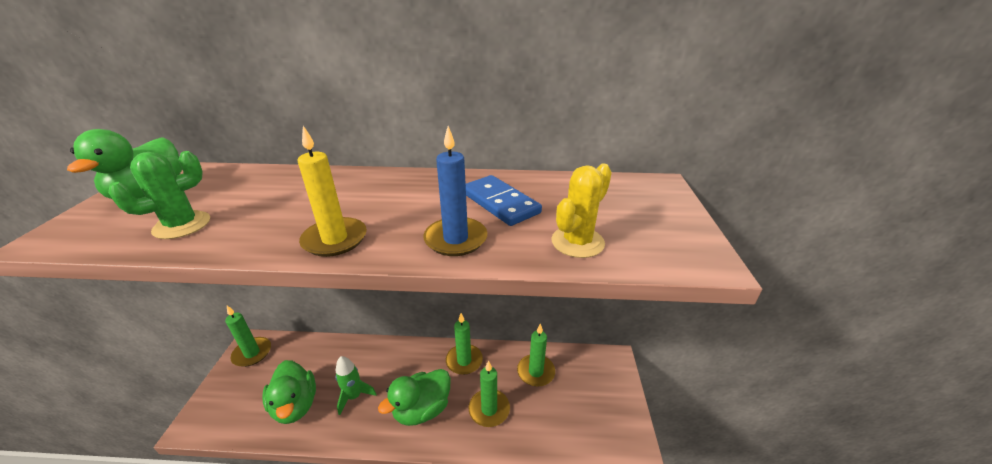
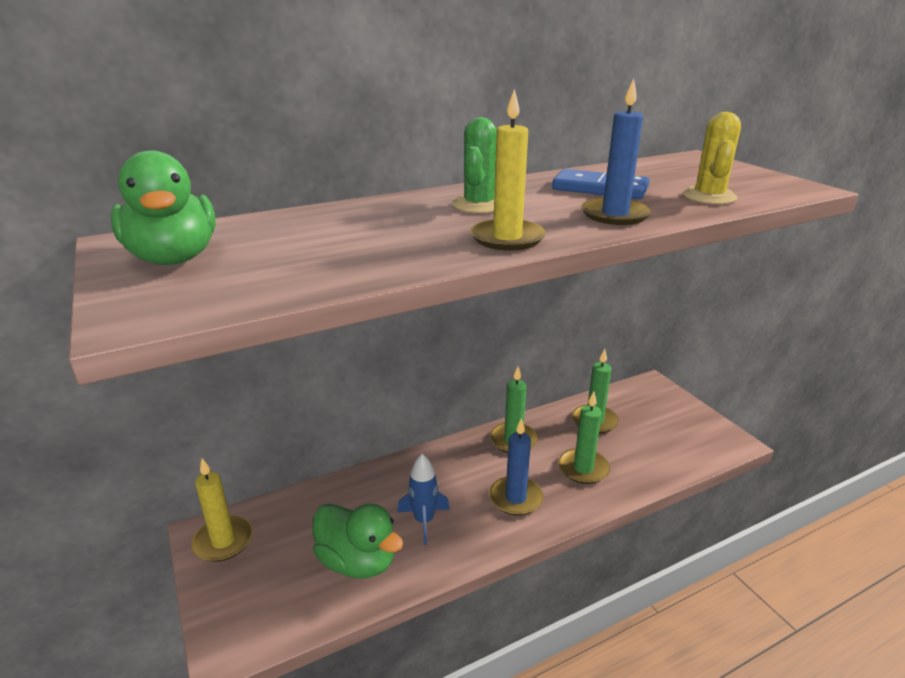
camera: 30 degrees left, 5 degrees down
(182, 225) = (302, 268): green cactus -> green cactus (478, 205)
(252, 353) = (223, 541): green candle -> yellow candle
(354, 396) = (424, 521): green rocket -> blue rocket
(422, 409) = (515, 498): green duck -> blue candle

